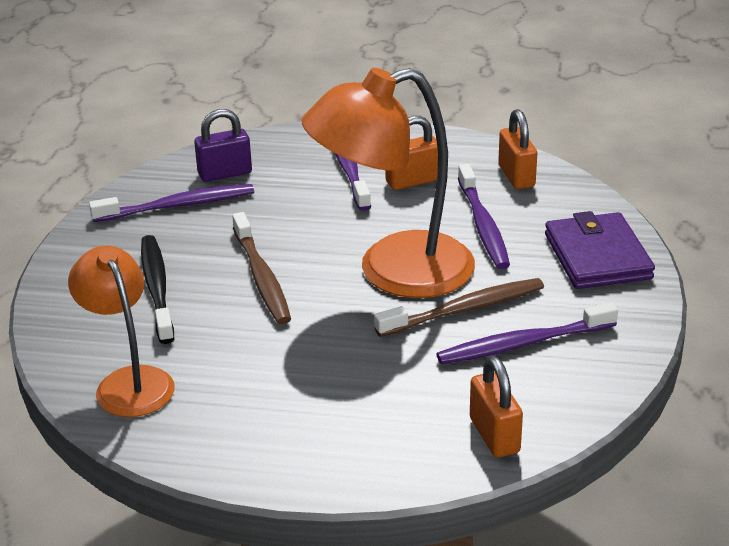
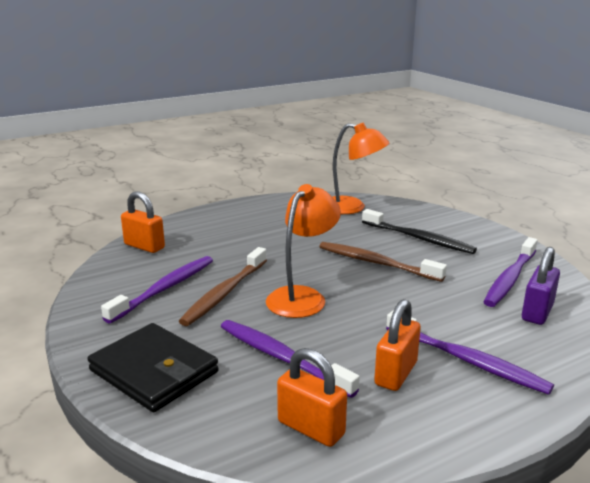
camera: 140 degrees right, 10 degrees down
(393, 271) = (302, 296): orange lamp -> orange lamp, size x0.61
(597, 256) = (154, 371): purple wallet -> black wallet

